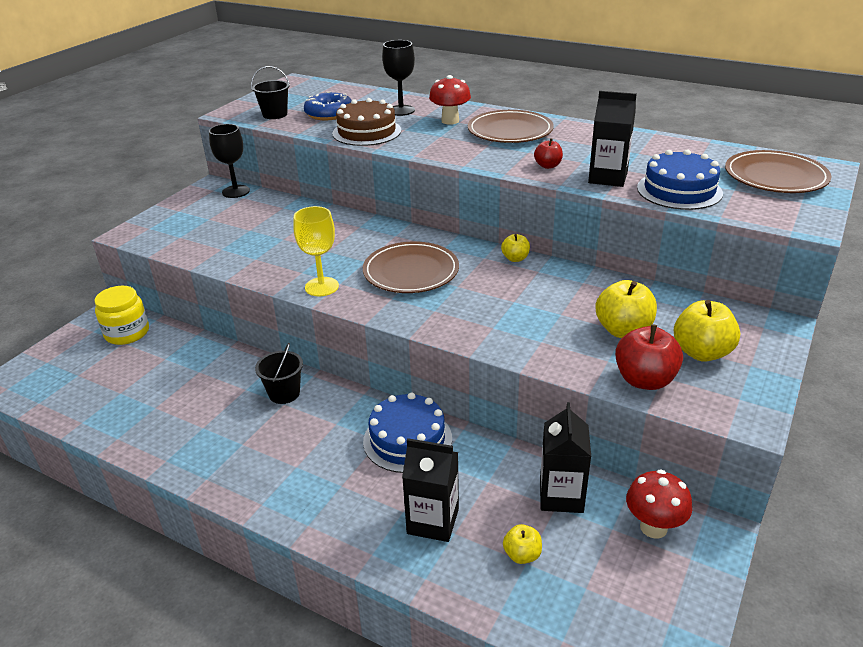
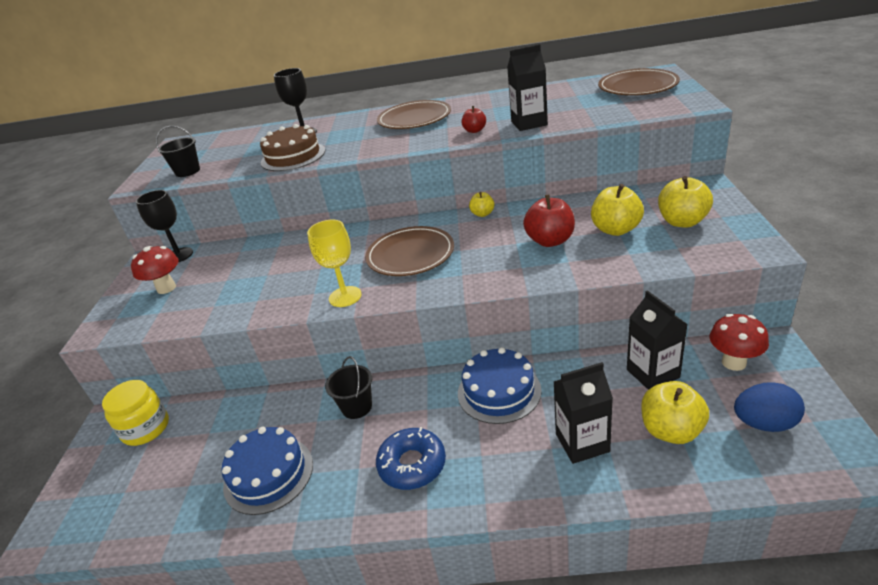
camera: 25 degrees left, 0 degrees up
(329, 114) = (241, 155): blue donut -> blue donut (412, 464)
(450, 121) = (356, 127): red mushroom -> red mushroom (166, 288)
(522, 555) = (671, 430): yellow apple -> yellow apple, size x1.79
(618, 598) = (764, 423): none -> blue egg
(644, 380) = (668, 255): red apple -> red apple (550, 241)
(679, 190) = (588, 114): blue cake -> blue cake (268, 474)

